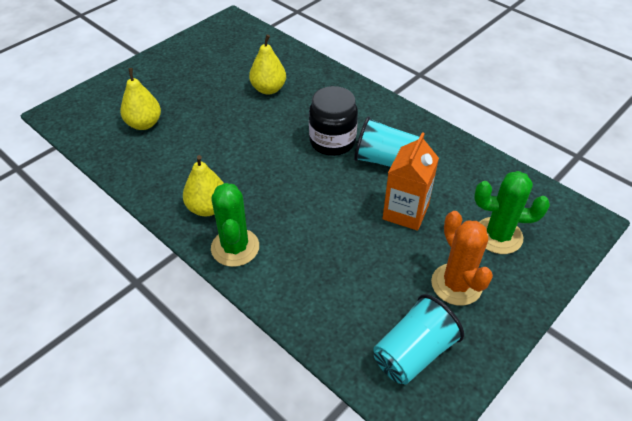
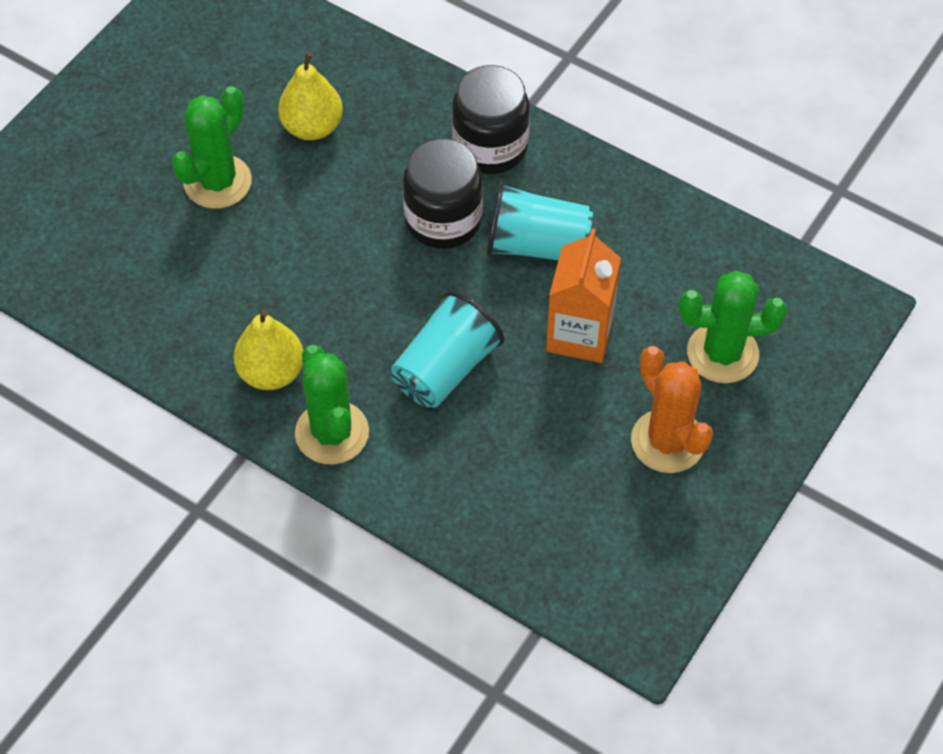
camera: 10 degrees left, 10 degrees up
(144, 124) = (117, 230): yellow pear -> none
(208, 108) = (217, 182): none -> green cactus
(367, 109) = (490, 147): none -> black jar
(413, 353) = (618, 551): turquoise cup -> turquoise cup (445, 369)

